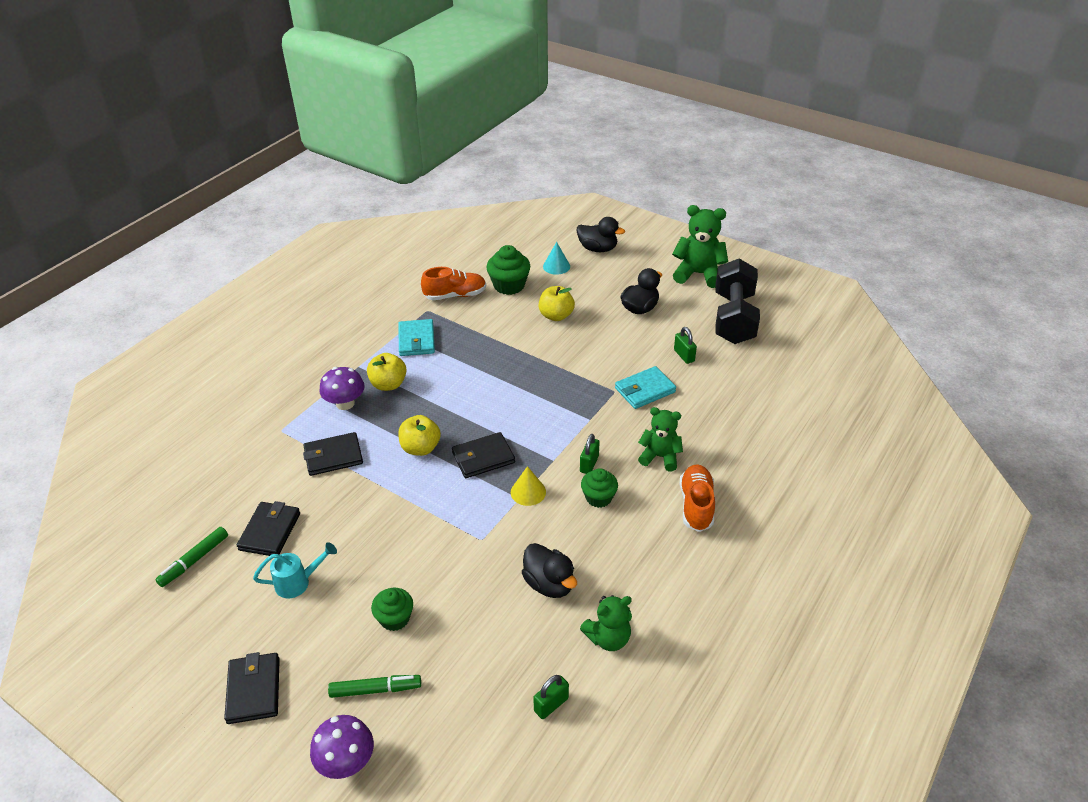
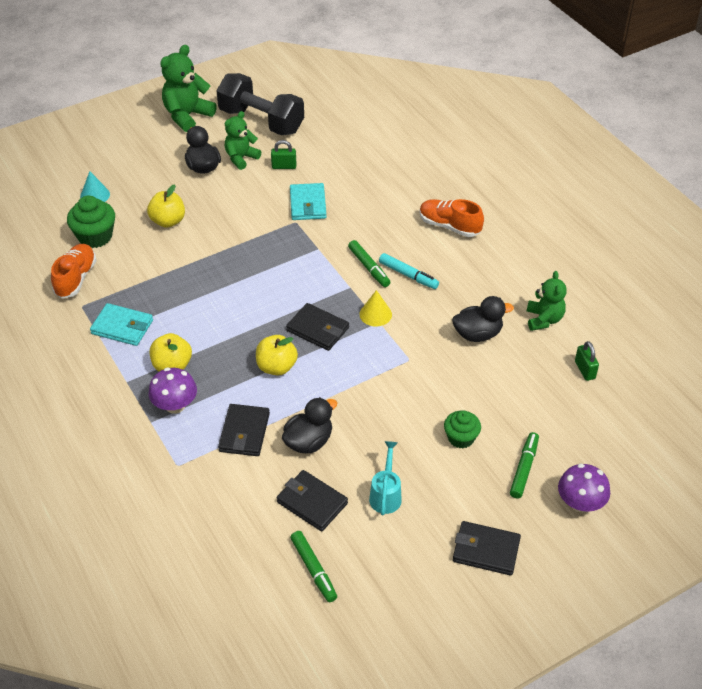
camera: 65 degrees left, 5 degrees up
(483, 458) = (318, 329): black wallet -> black wallet turned 60 degrees counterclockwise
(589, 464) = (369, 267): green padlock -> green marker
(597, 249) = (94, 160): black duck -> black duck (309, 441)
(598, 497) = (408, 275): green cupcake -> turquoise marker
(660, 457) = (388, 225): green teddy bear -> green teddy bear (241, 158)

